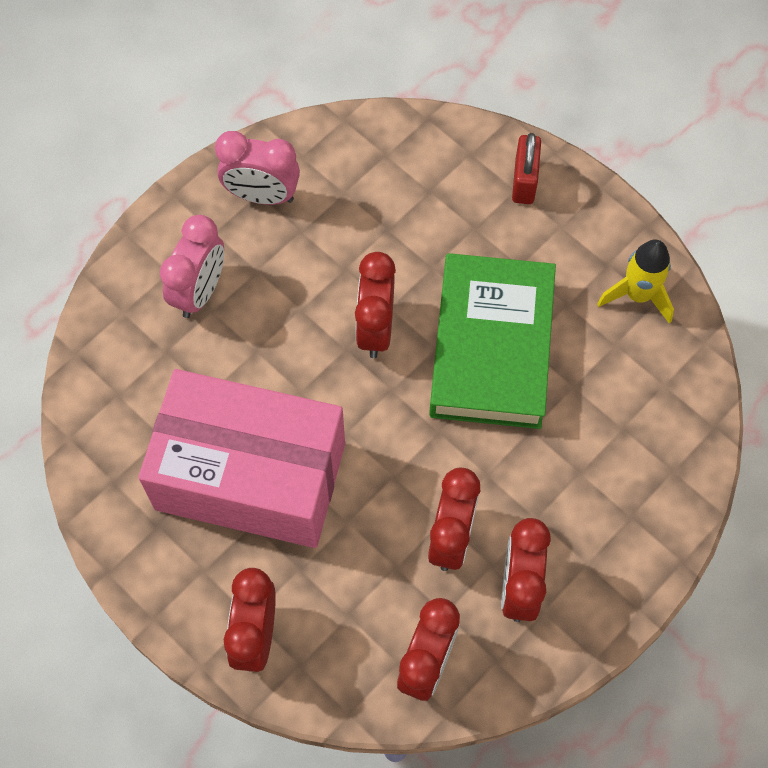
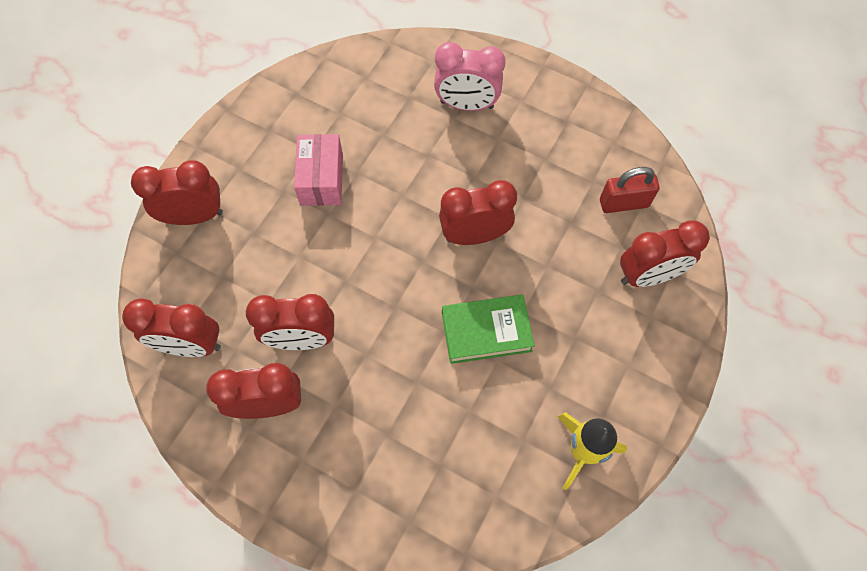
camera: 75 degrees right, 0 degrees up
(250, 476) = (321, 179): pink box -> pink box, size x0.44
(262, 195) = (566, 124): pink clock -> none
(470, 177) = (648, 275): none -> red clock
(491, 347) = (486, 331): green book -> green book, size x0.55
(524, 181) = (663, 322): red padlock -> red padlock (624, 203)

